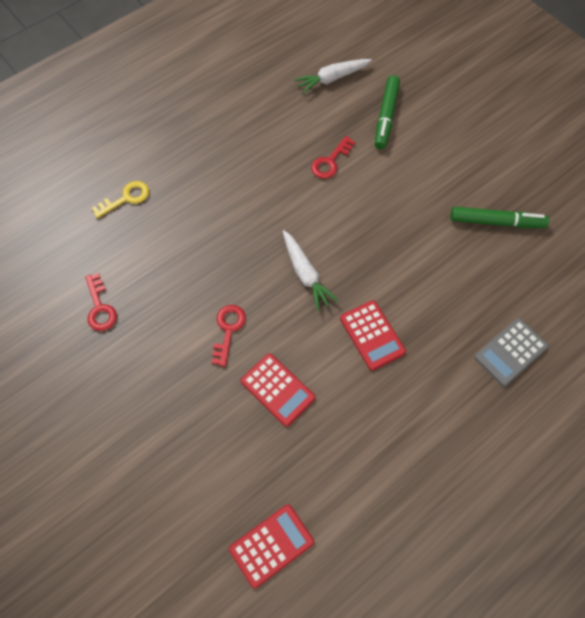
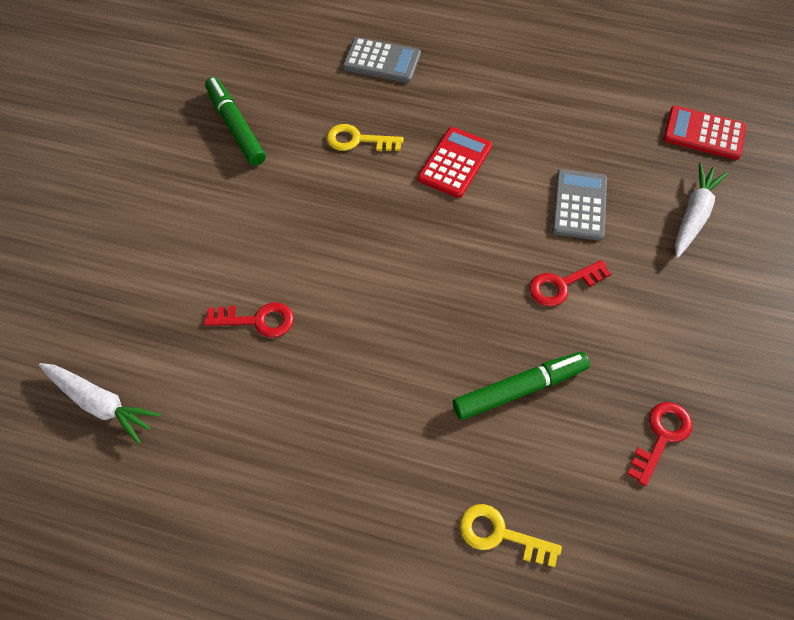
camera: 125 degrees left, 5 degrees down
(277, 389) = (579, 205): red calculator -> grey calculator
(305, 274) = (436, 255): white carrot -> white carrot (694, 215)
(386, 116) = (138, 300): green marker -> green marker (519, 389)
(435, 287) = (358, 140): none -> yellow key

